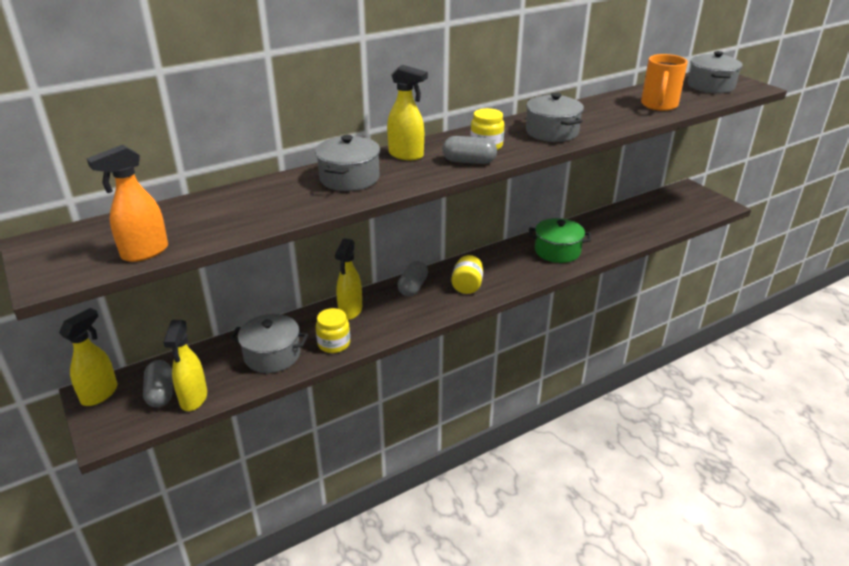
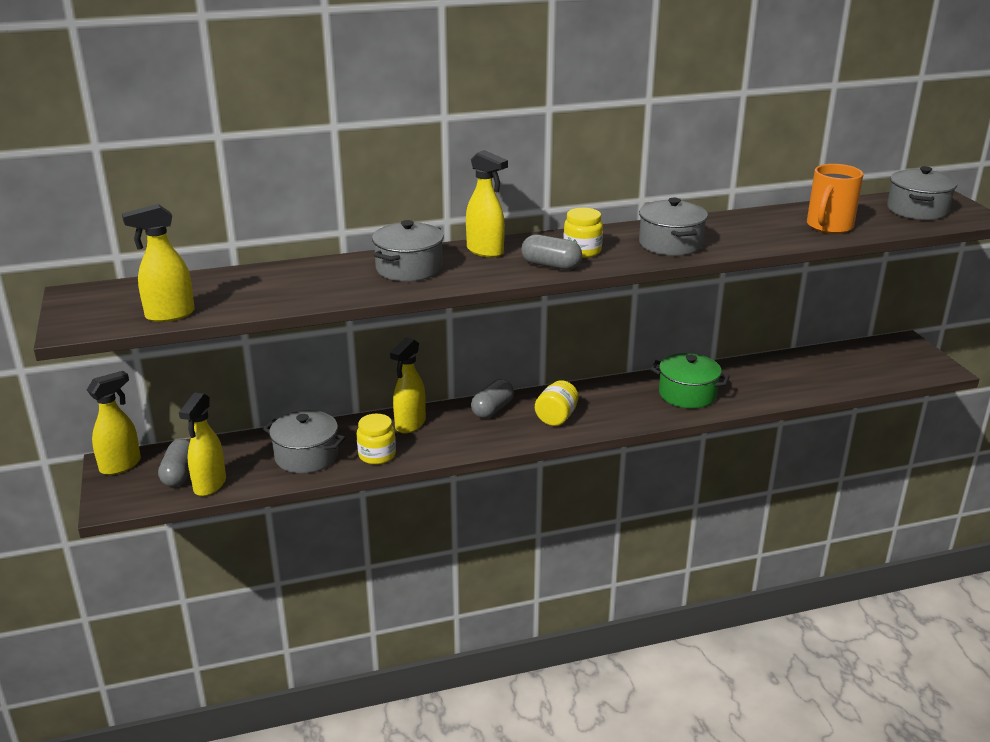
camera: 15 degrees right, 5 degrees down
(144, 253) = (169, 315): orange spray bottle -> yellow spray bottle

